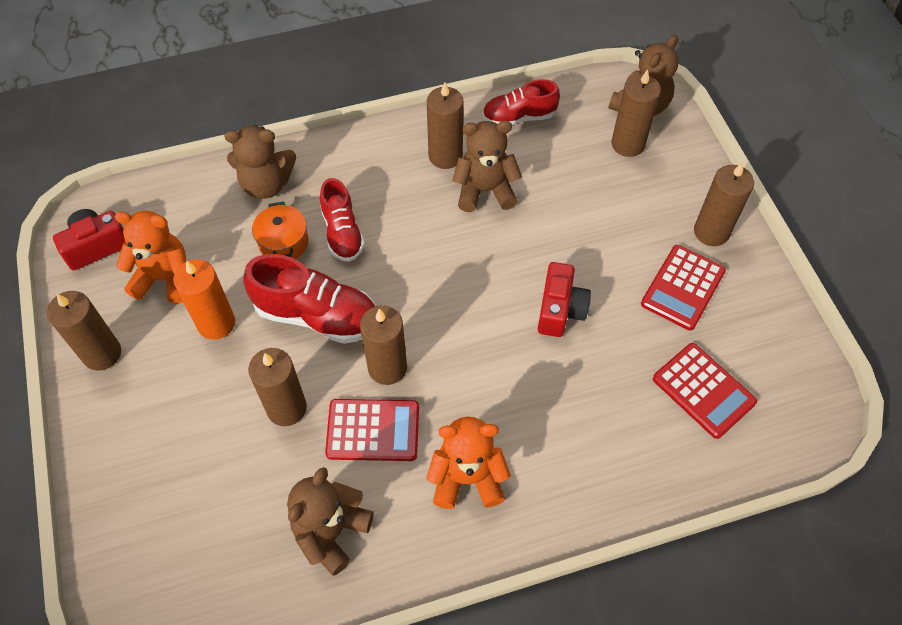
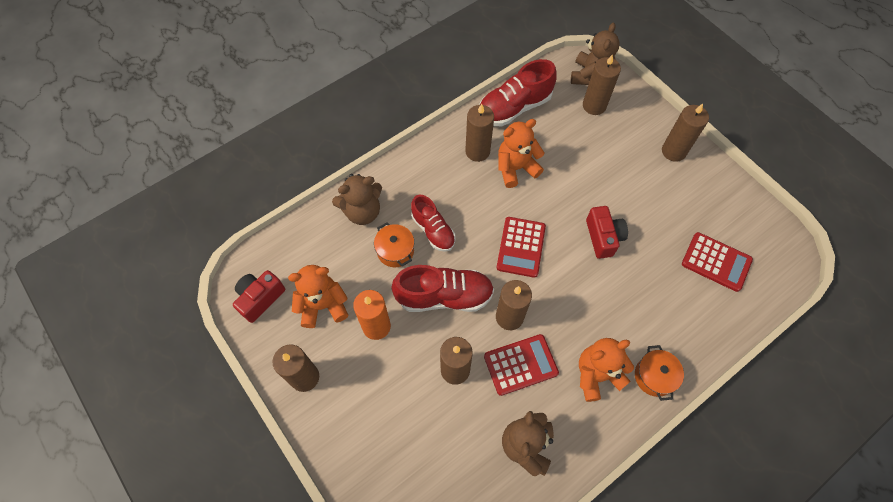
camera: 20 degrees left, 5 degrees up
(485, 190) = (516, 168): brown teddy bear -> orange teddy bear
(519, 117) = (514, 108): red shoe -> red shoe, size x1.54
(544, 507) = (654, 376): none -> orange pot
(682, 288) = (673, 196): red calculator -> red calculator (521, 247)

